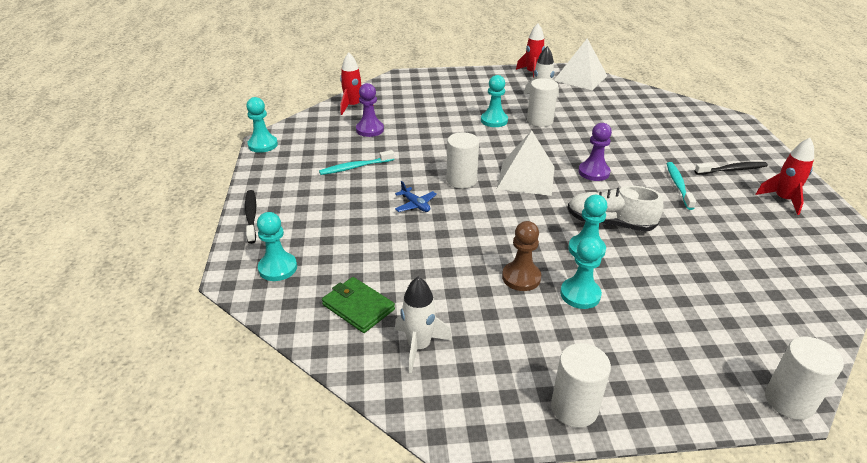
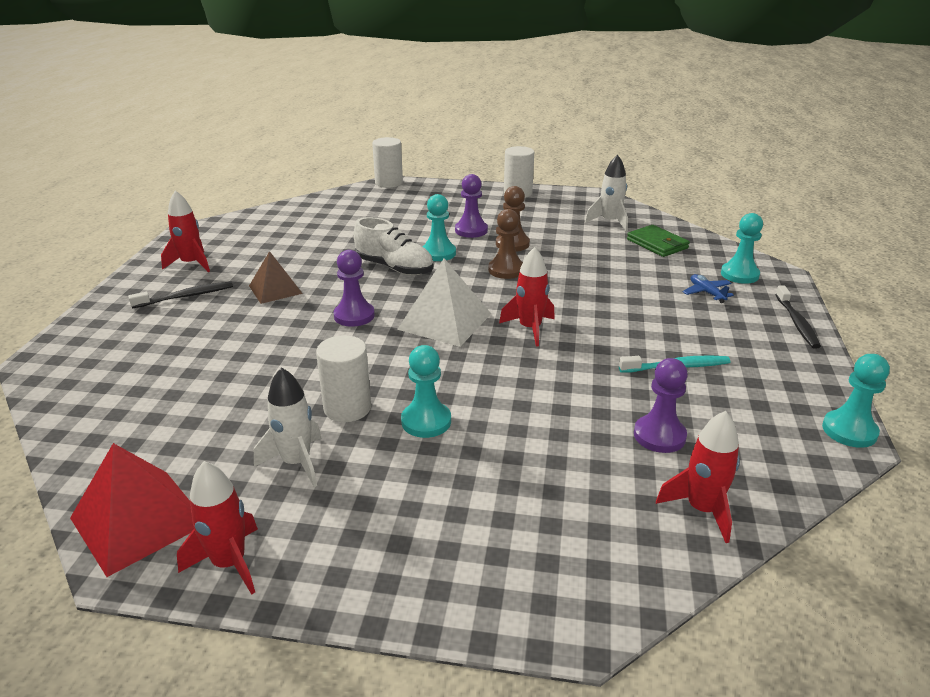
camera: 165 degrees left, 5 degrees down
(415, 205) = (596, 309): blue plane -> blue plane (706, 293)
(461, 180) = (530, 329): white cylinder -> red rocket
(508, 237) = (506, 270): none -> brown pawn
(580, 78) = (139, 520): white pyramid -> red pyramid
(580, 294) = (471, 230): turquoise pawn -> purple pawn
(678, 185) = (275, 289): turquoise toothbrush -> brown pyramid
(732, 170) = (186, 296): black toothbrush -> black toothbrush turned 150 degrees clockwise

